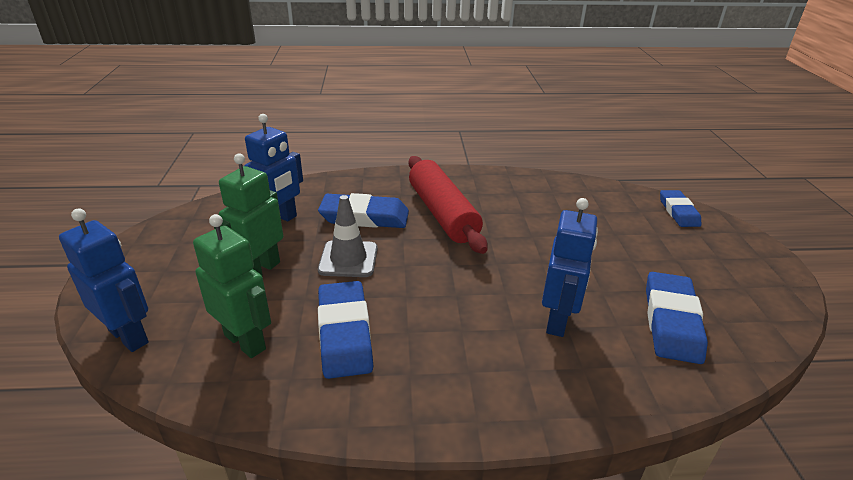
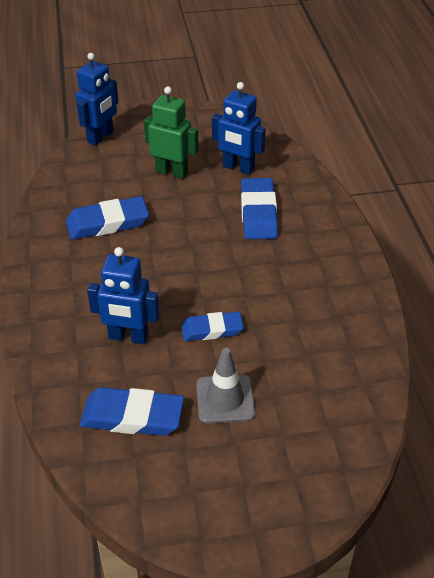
camera: 85 degrees right, 10 degrees up
(245, 341) = (97, 182): green robot -> none
(348, 259) = (193, 212): grey traffic cone -> grey traffic cone (225, 399)
(442, 213) = (277, 261): red rolling pin -> none
(678, 212) = (338, 467): blue eraser -> blue eraser (212, 329)

